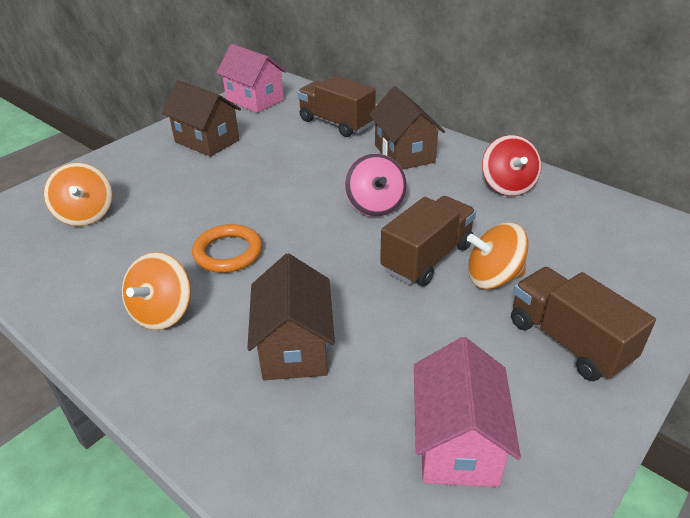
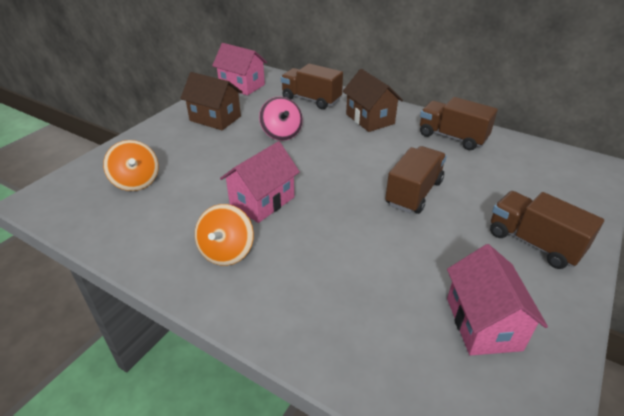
camera: 10 degrees left, 0 degrees up
(228, 252) = (262, 201): orange ring -> pink house
(294, 347) = (339, 267): brown house -> none
(375, 205) = (362, 158): pink spinning top -> pink spinning top (281, 133)
(493, 277) = (465, 203): orange spinning top -> none
(507, 186) = (452, 137): red spinning top -> brown truck

